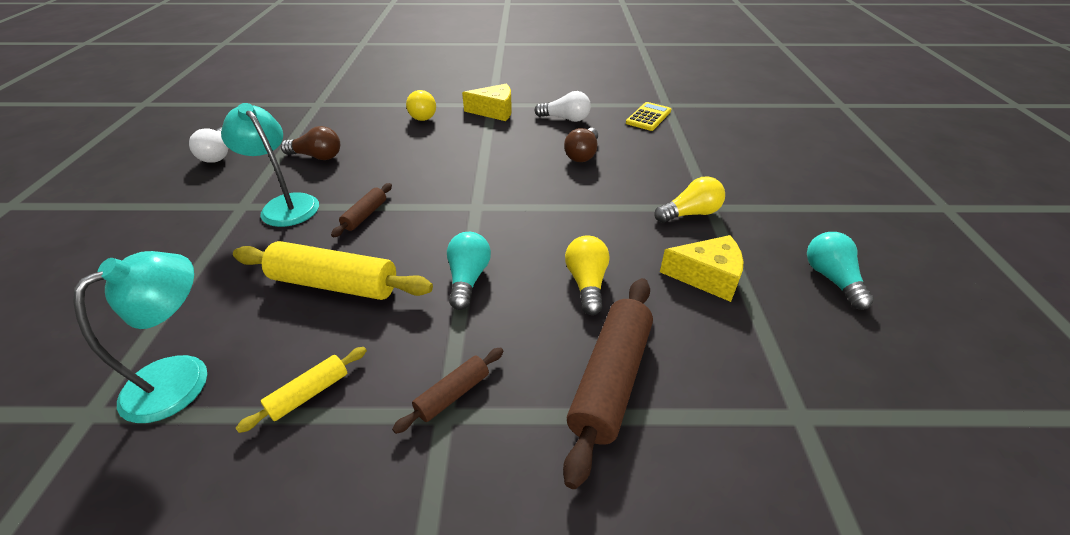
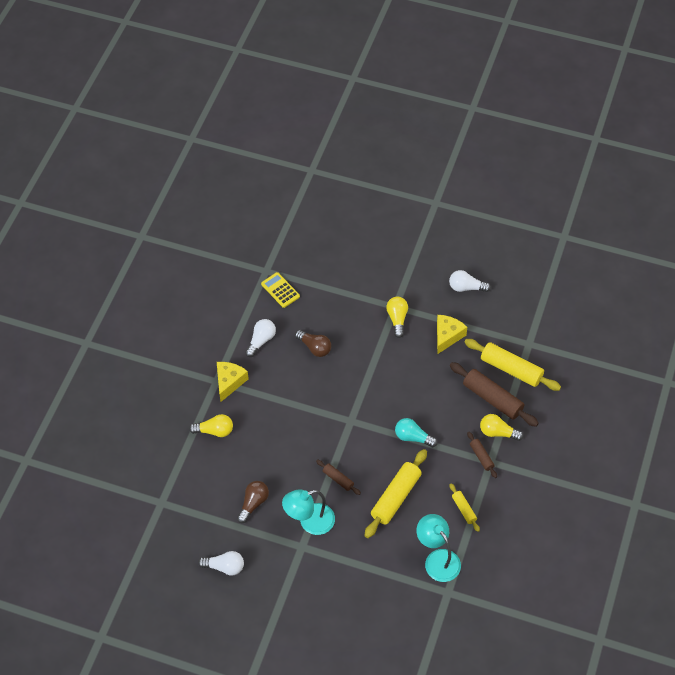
camera: 70 degrees left, 15 degrees up
(587, 283) = (434, 387): yellow light bulb -> yellow light bulb (498, 432)
(707, 397) = (511, 369): none -> yellow rolling pin
(831, 279) = (466, 287): turquoise light bulb -> white light bulb

